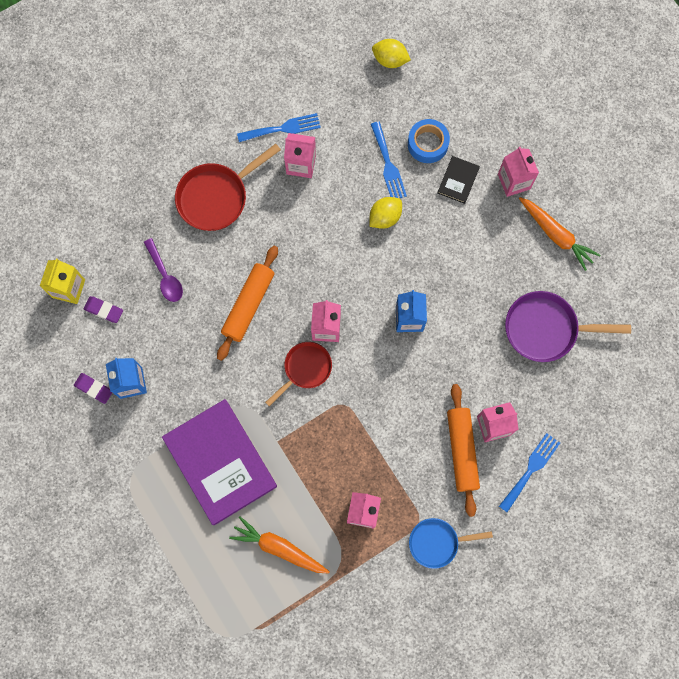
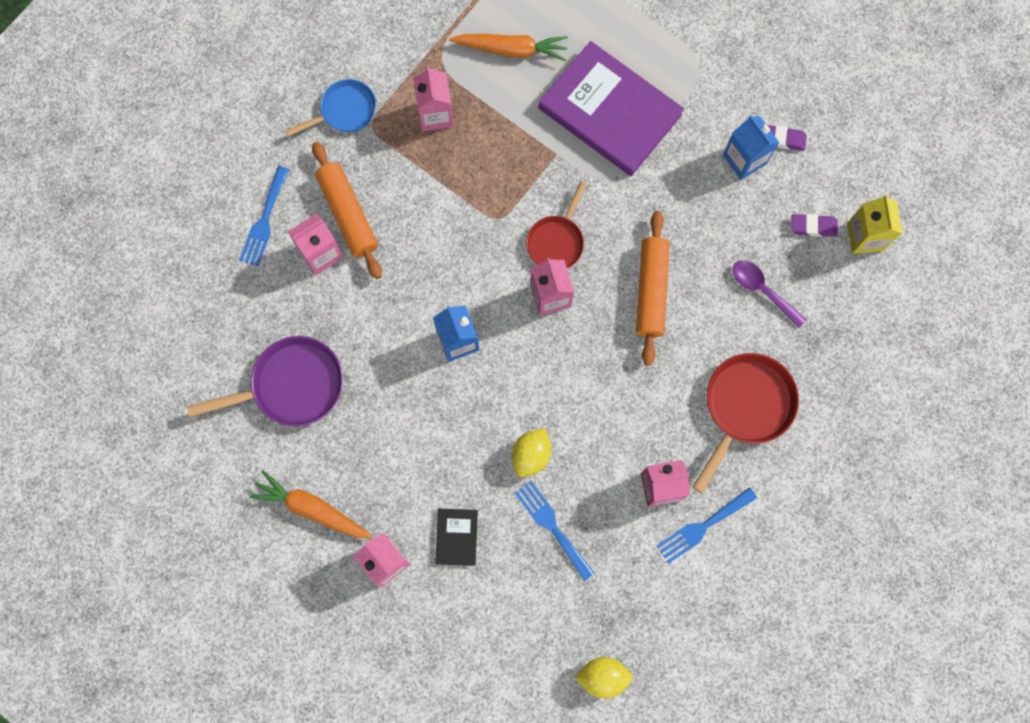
camera: 160 degrees right, 0 degrees up
(427, 144) = (512, 573): blue tape -> none

